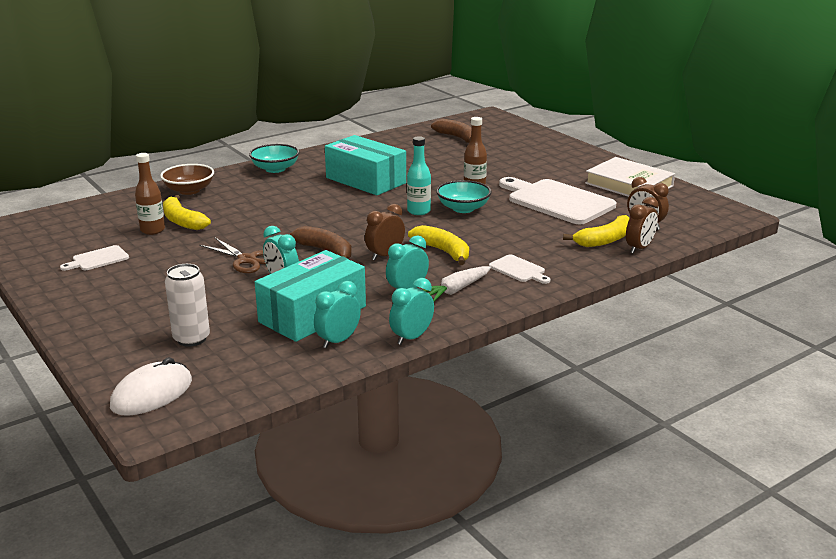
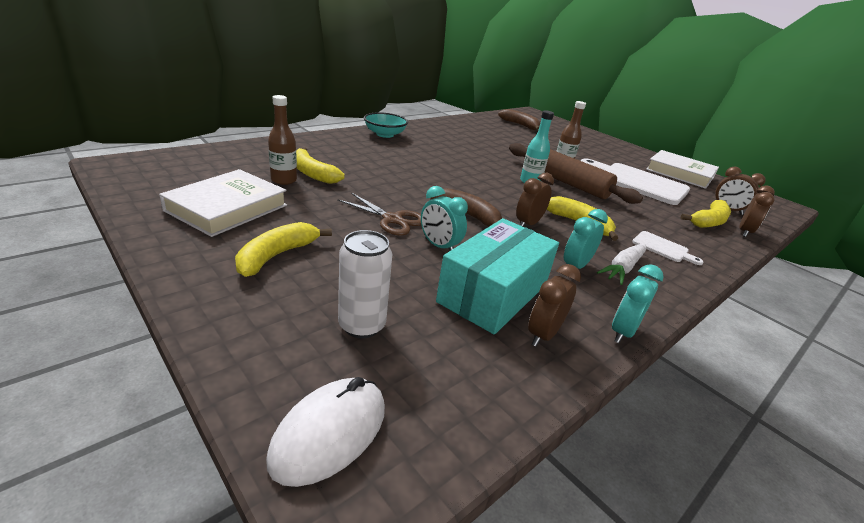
camera: 10 degrees left, 5 degrees up
(98, 259) = (227, 208): white cutting board -> white book
(135, 295) = (277, 256): none -> yellow banana
(189, 190) = (312, 145): brown bowl -> none
(338, 341) = (543, 334): turquoise clock -> brown clock
(365, 180) = (468, 151): turquoise box -> none
(463, 208) = (566, 182): turquoise bowl -> brown rolling pin

